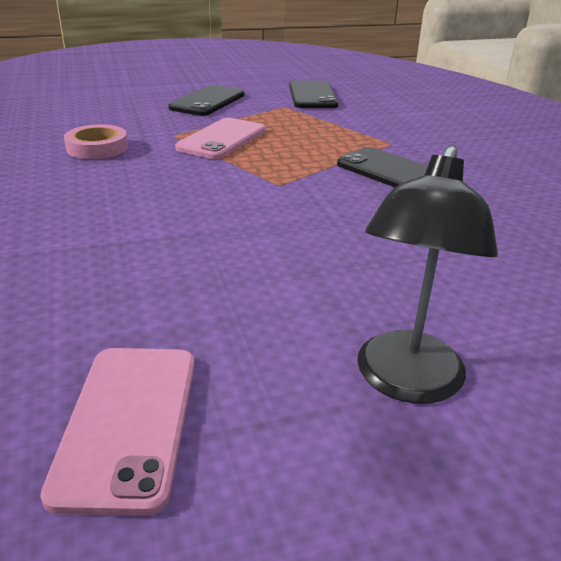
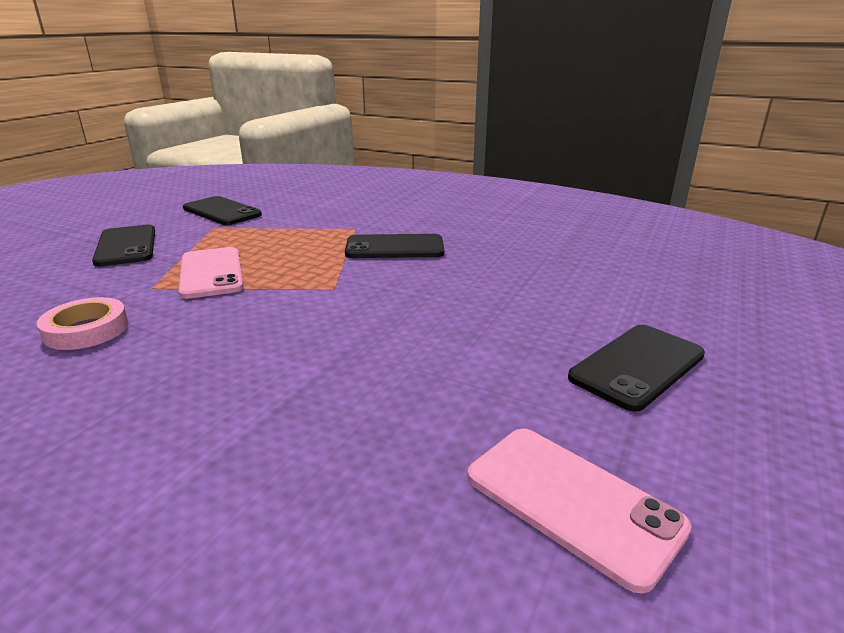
camera: 45 degrees left, 5 degrees down
(405, 382) = (637, 366): black lamp -> black phone

